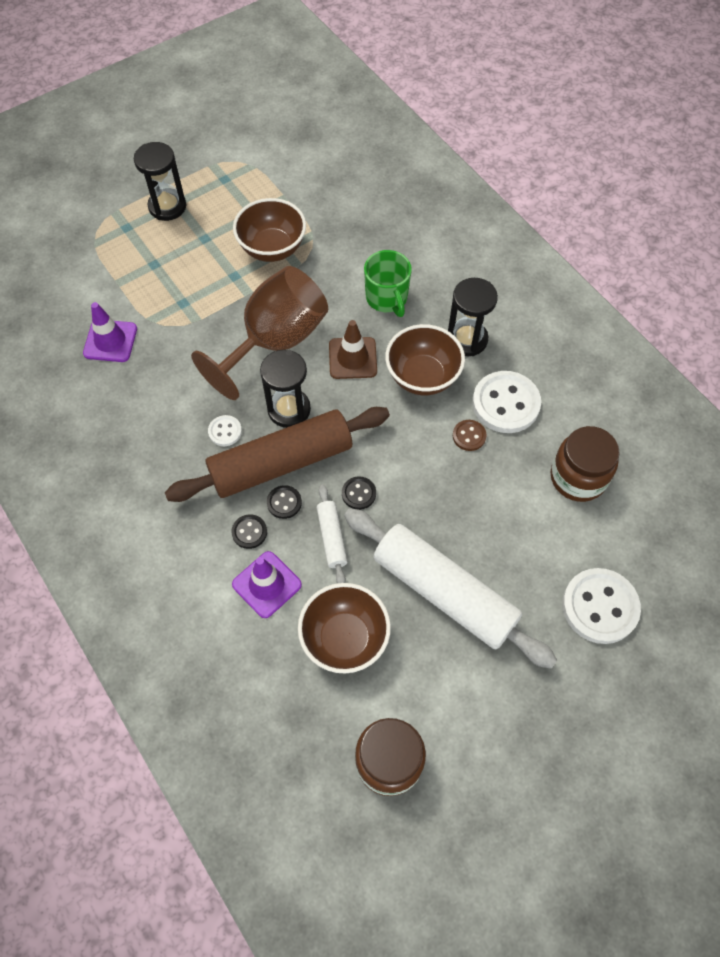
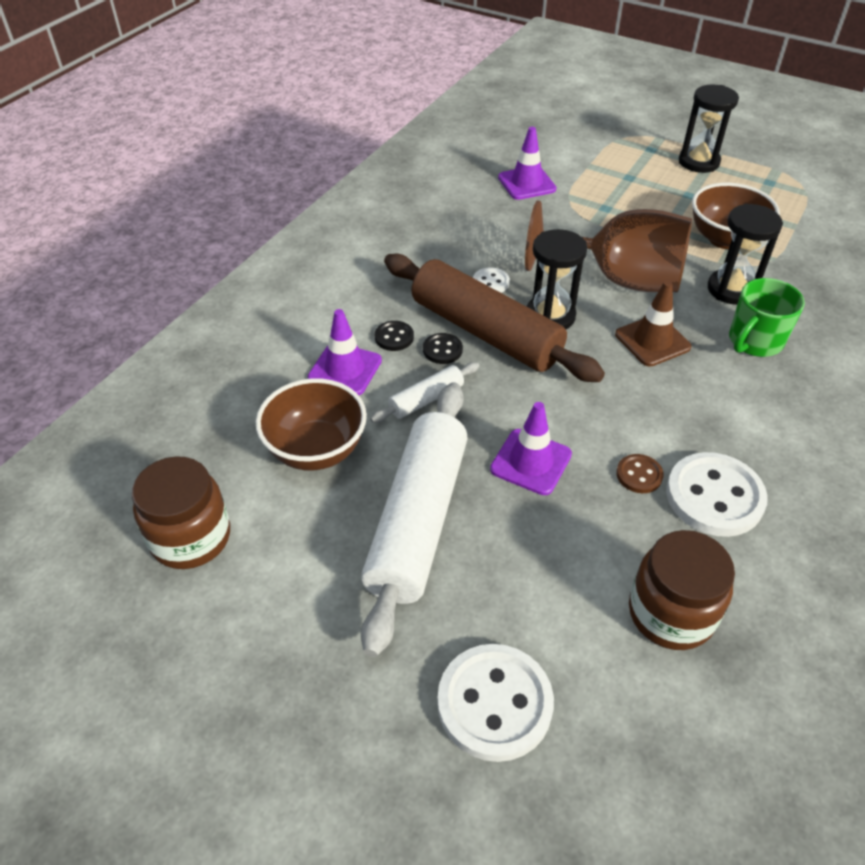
camera: 65 degrees right, 15 degrees down
(359, 493) = (492, 403): black button -> none
(422, 377) = (681, 406): brown bowl -> none
(427, 496) = (531, 462): none -> purple traffic cone
(467, 339) = (769, 428): black hourglass -> black hourglass (731, 289)

